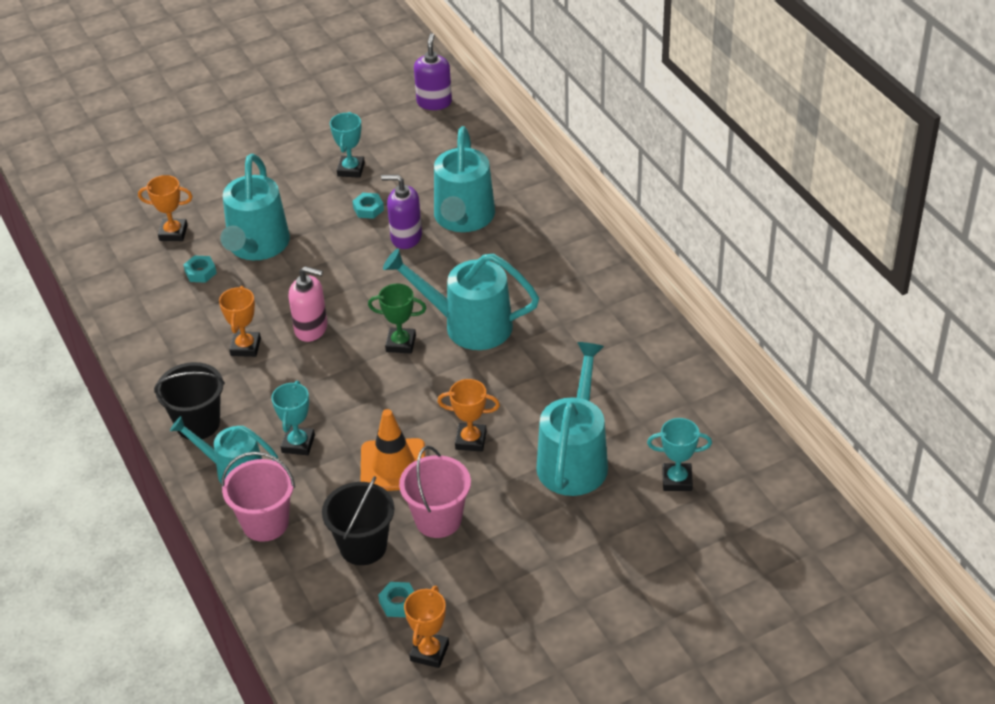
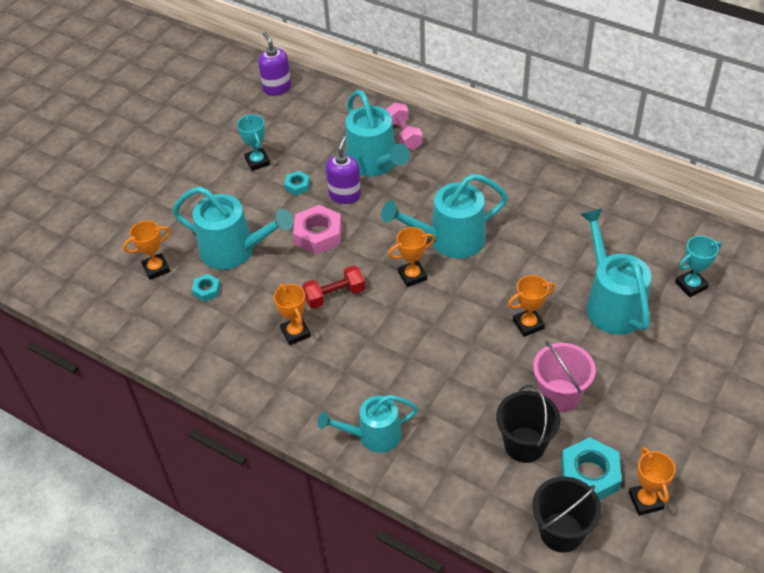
camera: 30 degrees left, 5 degrees up
(198, 423) = (311, 412): black bucket -> black bucket (561, 532)
(256, 247) = (235, 250): turquoise watering can -> turquoise watering can turned 45 degrees counterclockwise
(265, 523) = (435, 465): pink bucket -> none
(298, 444) = (404, 389): turquoise trophy -> none
(311, 329) = (334, 295): pink soap dispenser -> red dumbbell
(346, 265) = (318, 234): none -> pink nut
(393, 465) = (490, 371): orange traffic cone -> none
(398, 603) = (589, 475): turquoise nut -> turquoise nut, size x1.89
(401, 343) = (412, 276): green trophy -> orange trophy
(406, 237) = (345, 195): purple soap dispenser -> purple soap dispenser turned 120 degrees clockwise
(520, 201) = (404, 134): none -> pink dumbbell

